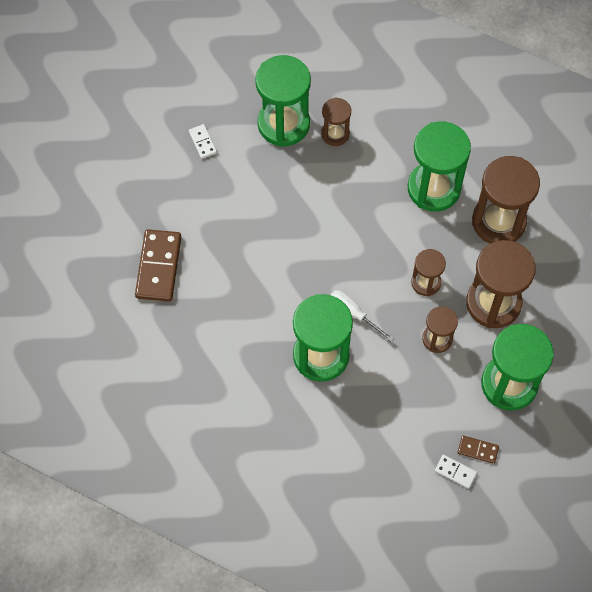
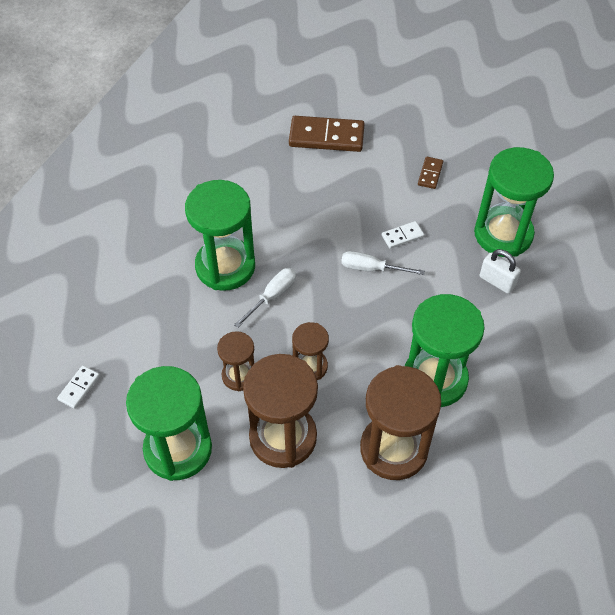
camera: 90 degrees right, 10 degrees down
(203, 142) = (471, 167): white domino -> white domino (402, 236)
(322, 231) = (371, 268): none -> white screwdriver
(335, 134) = (497, 281): brown hourglass -> white padlock
(478, 450) = (101, 412): brown domino -> brown domino (430, 174)

